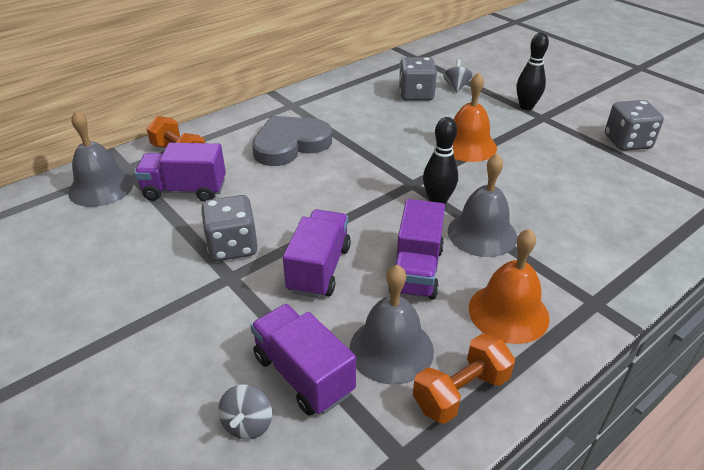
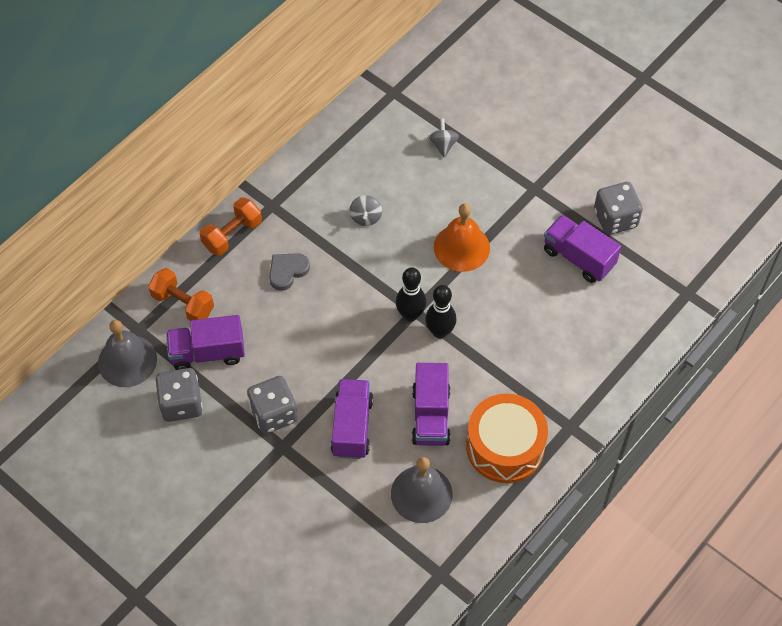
camera: 10 degrees left, 20 degrees up
(248, 424) = (335, 568): grey spinning top -> grey spinning top (366, 217)
(290, 144) = (287, 271): grey heart -> grey heart, size x0.55
(303, 374) = (363, 525): purple truck -> purple truck (578, 258)
(416, 95) = (401, 167): grey dice -> grey dice (181, 404)
(461, 392) = (474, 521): orange dumbbell -> orange dumbbell (232, 235)
(482, 233) = (481, 366): grey bell -> none
(508, 312) = (505, 446): orange bell -> orange drum
(526, 107) = (518, 172): black bowling pin -> black bowling pin (410, 315)

